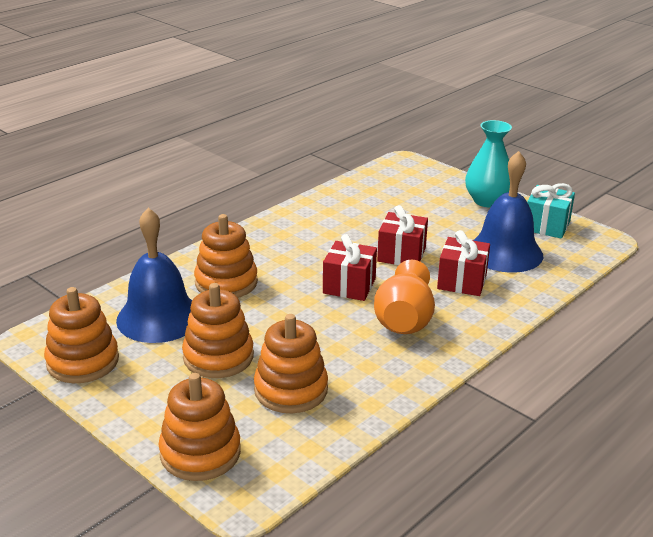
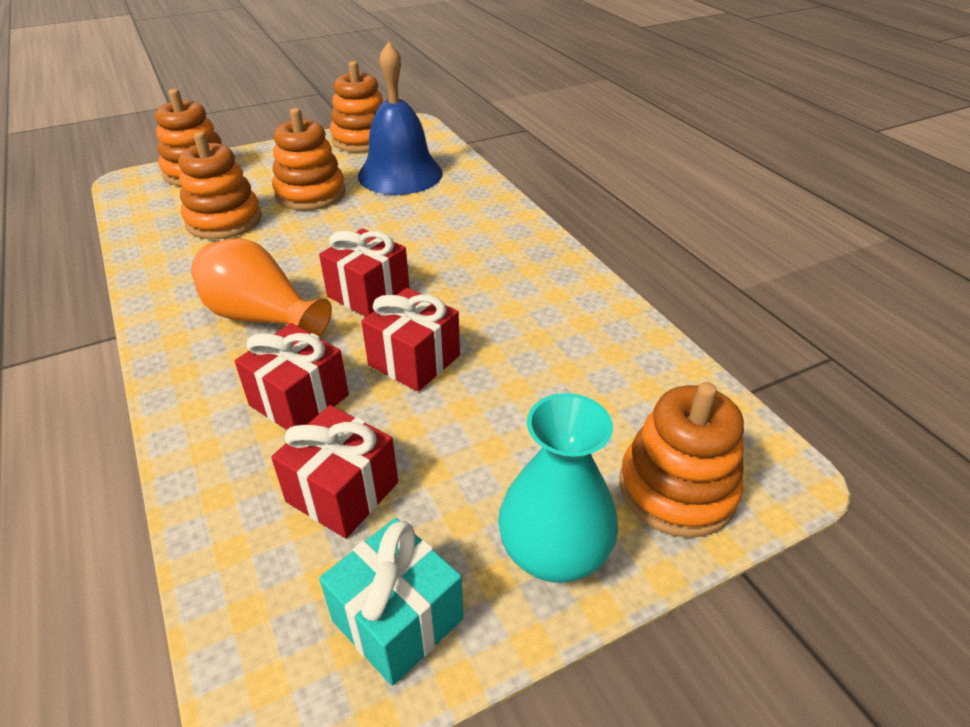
camera: 110 degrees right, 10 degrees up
(226, 282) = (437, 214): orange stacking toy -> orange stacking toy (677, 489)
(505, 252) = (342, 492): blue bell -> red gift

